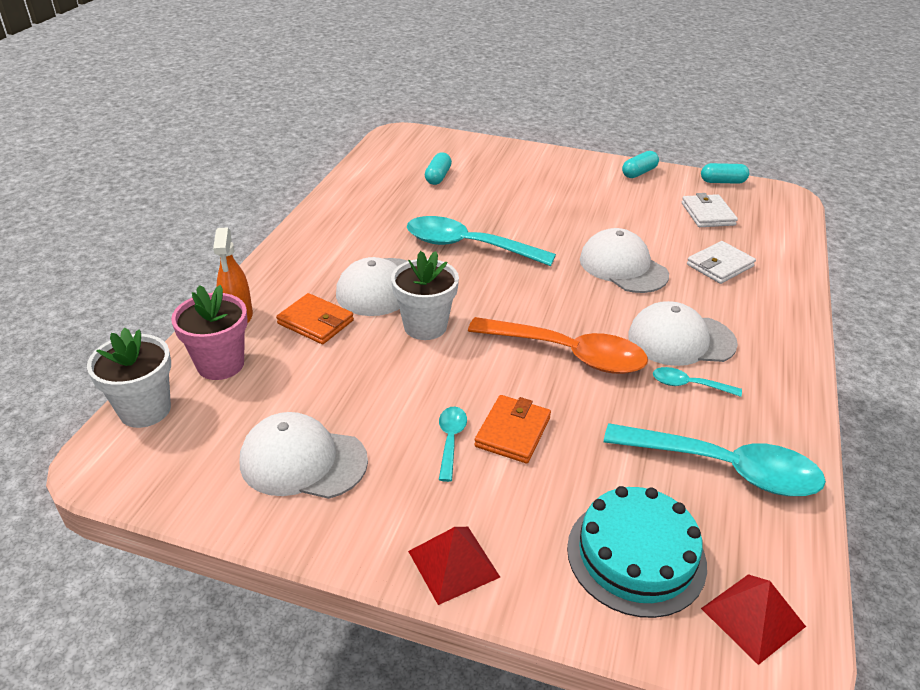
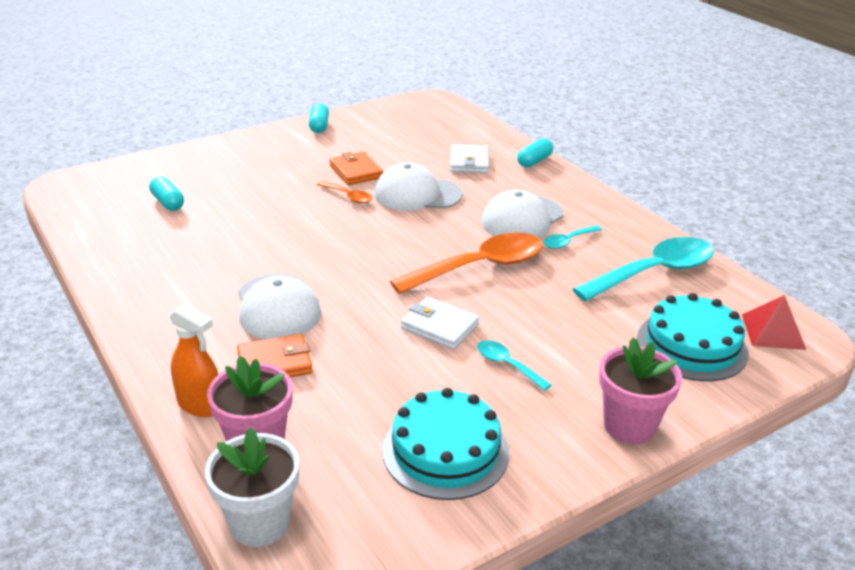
camera: 50 degrees left, 5 degrees down
(303, 461) = (445, 451): white cap -> turquoise cake
(425, 326) = (362, 311): white flower pot -> none
(453, 564) = (629, 425): red pyramid -> pink flower pot
(467, 246) = (289, 240): turquoise spoon -> none
(513, 432) = (530, 333): orange wallet -> orange wallet (356, 171)
(565, 238) = (348, 196): none -> orange spoon
(708, 214) = (409, 133): white wallet -> white wallet (439, 326)
(722, 182) = (382, 107): turquoise capsule -> turquoise capsule (534, 161)

